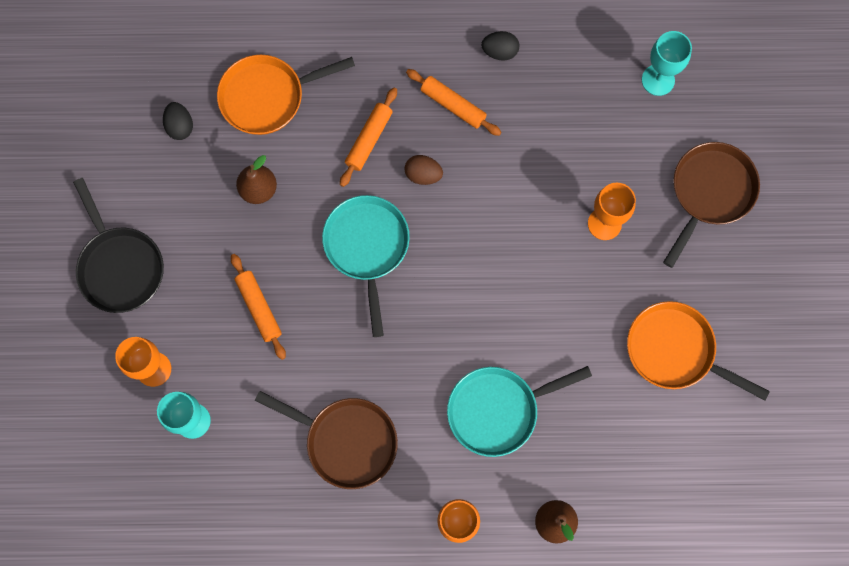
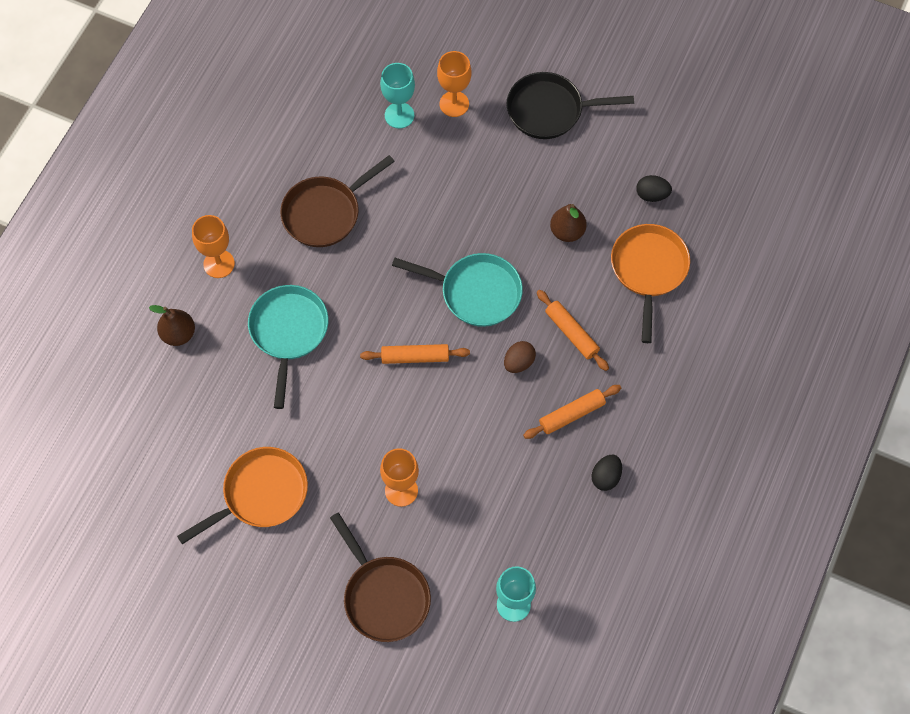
camera: 115 degrees right, 10 degrees down
(259, 308) = (465, 194): orange rolling pin -> orange rolling pin (415, 357)

